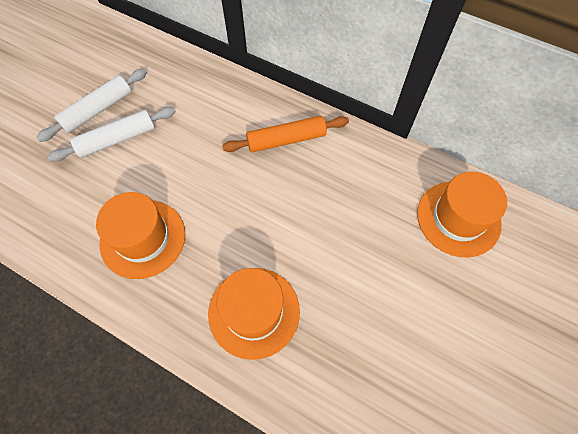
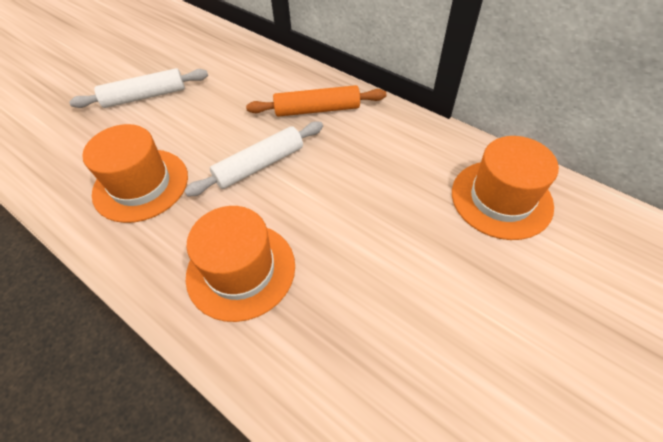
camera: 10 degrees right, 10 degrees down
(97, 110) = (134, 72): white rolling pin -> white rolling pin (259, 165)

